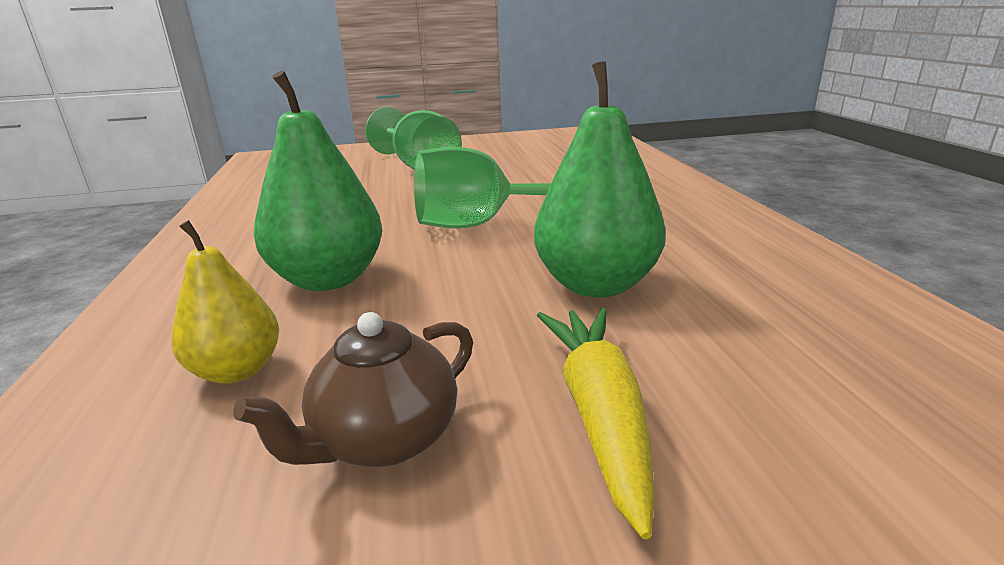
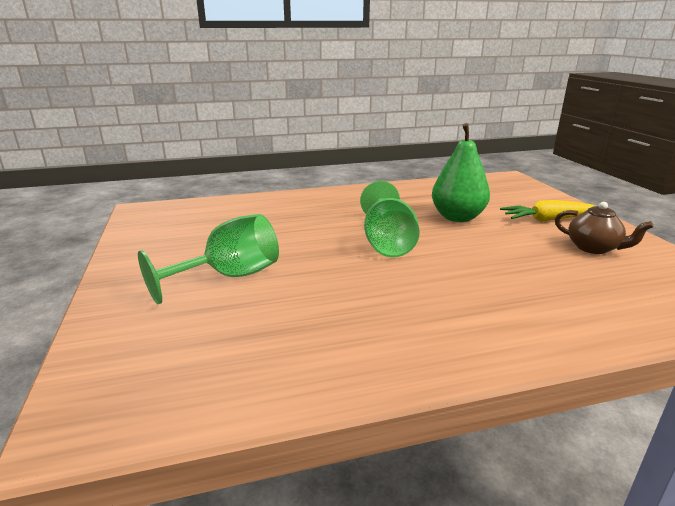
camera: 95 degrees left, 0 degrees up
(237, 370) = (589, 284): yellow pear -> none
(328, 279) = (488, 279): green pear -> none

